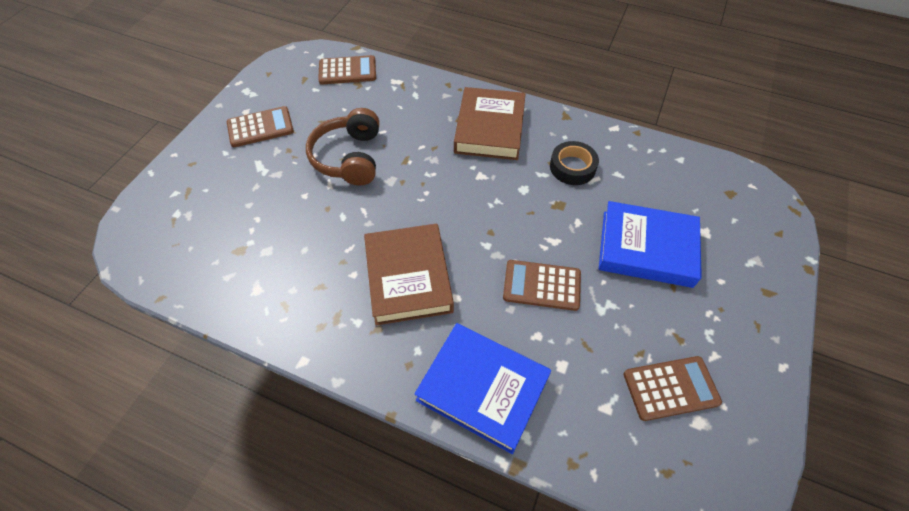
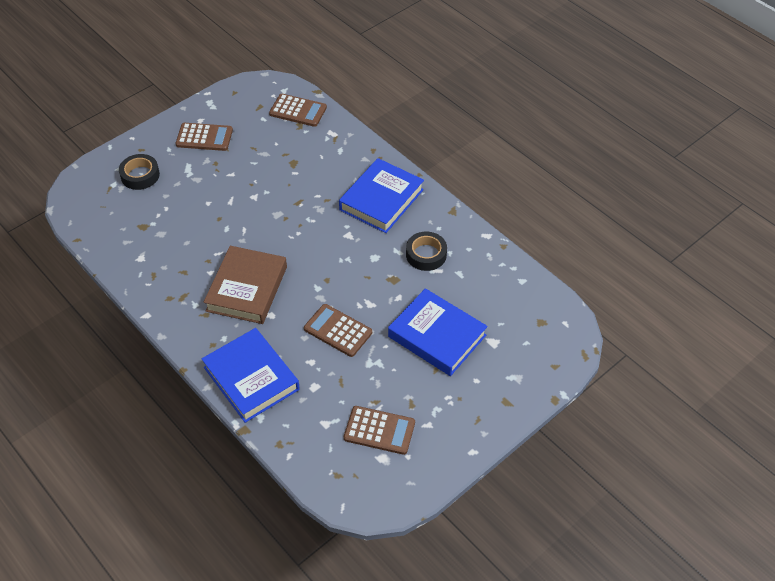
camera: 25 degrees right, 5 degrees down
(205, 192) = (140, 175): none -> black tape
(349, 157) = (257, 185): brown headphones -> none
(490, 128) = (381, 200): brown book -> blue book

